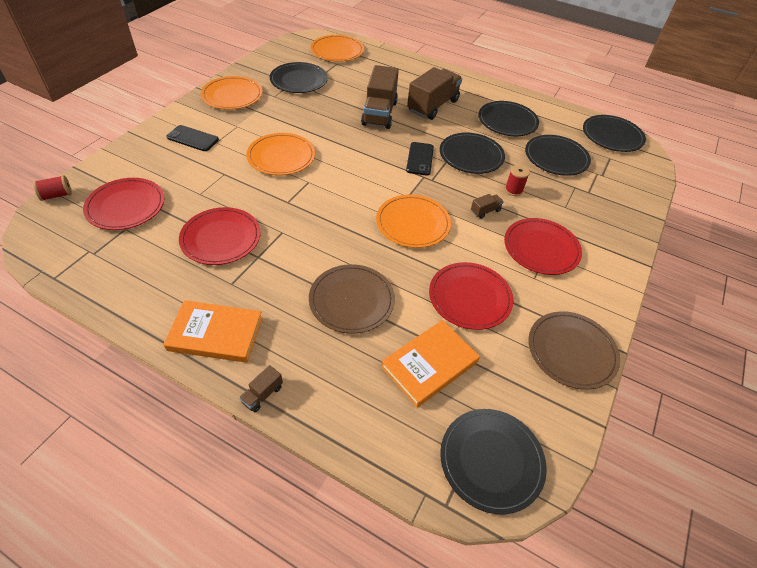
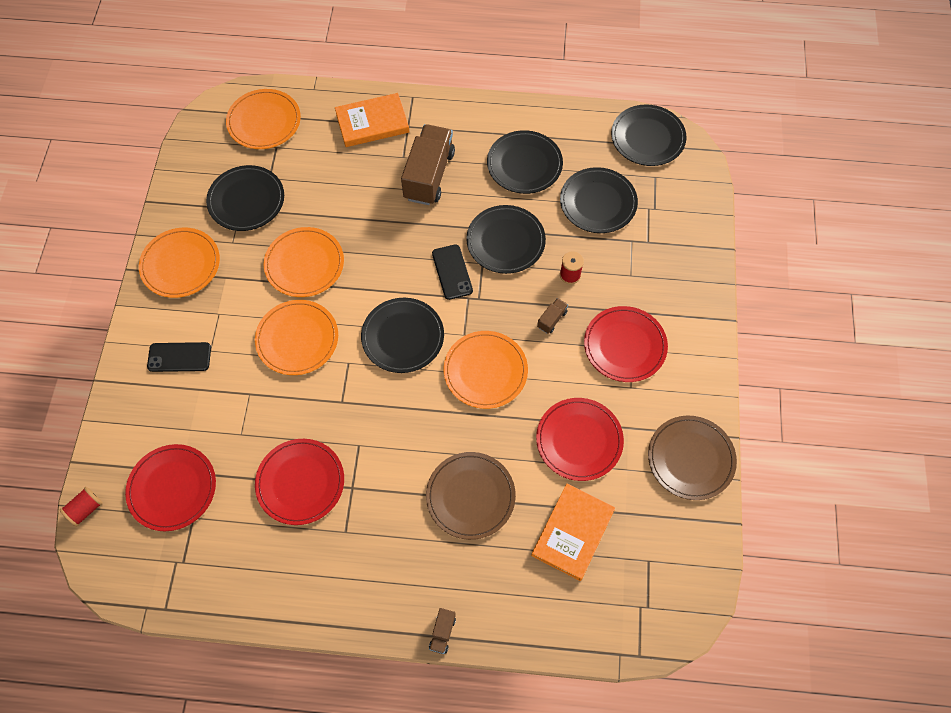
camera: 20 degrees left, 15 degrees up
(215, 334) = (364, 593): orange book -> orange book (372, 123)
(315, 121) = (304, 264): none -> orange plate
(379, 113) = (373, 216): brown truck -> none
(491, 460) = (660, 600): black plate -> black plate (403, 337)

